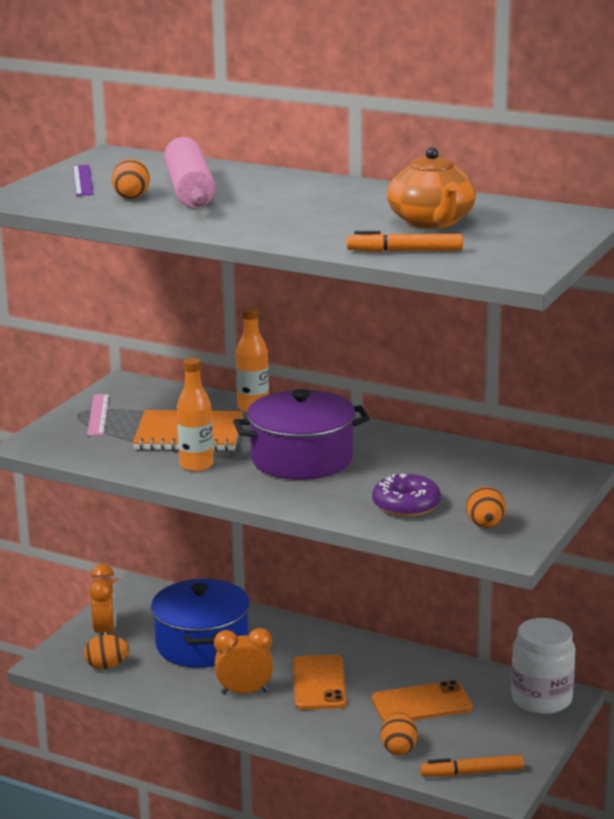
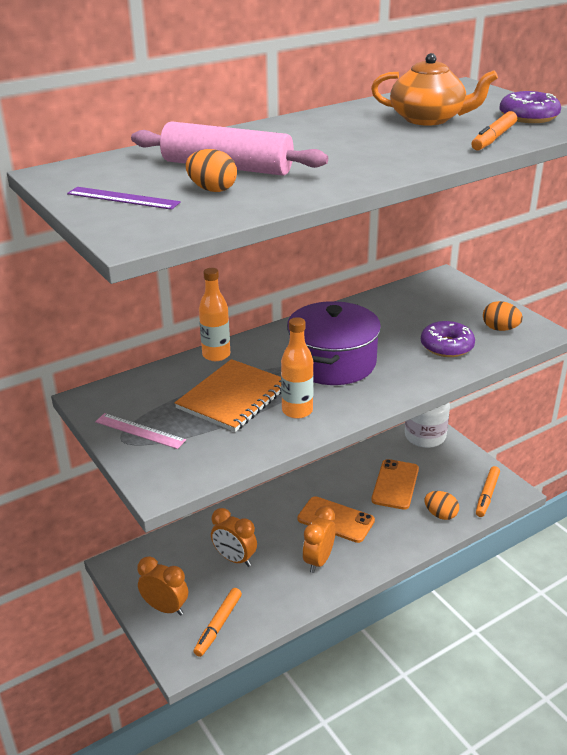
camera: 60 degrees left, 10 degrees up
(107, 666) = (218, 625): orange egg -> orange marker
(202, 644) = (234, 559): blue pot -> orange clock
(506, 253) = (528, 117): none -> purple donut

